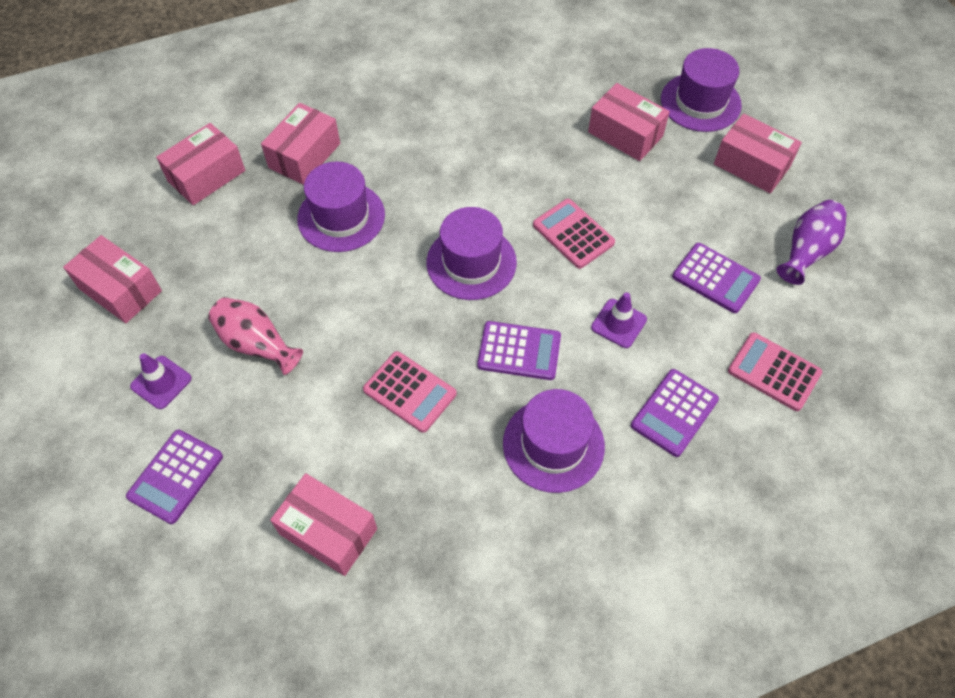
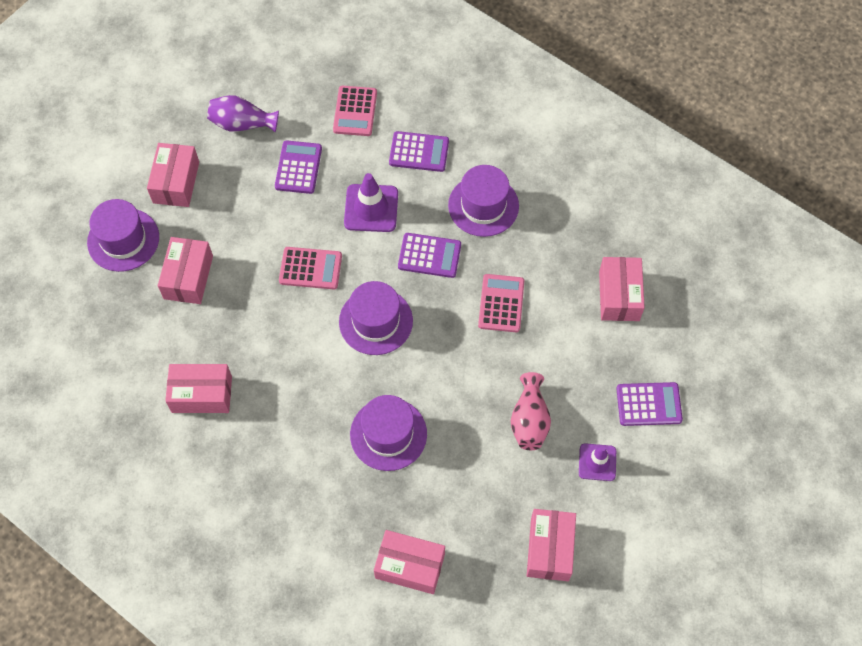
camera: 120 degrees left, 5 degrees up
(304, 155) = (344, 502): pink box -> pink box (202, 394)
(519, 351) = (429, 255): purple calculator -> purple calculator turned 120 degrees clockwise
(573, 234) = (310, 268): pink calculator -> pink calculator turned 105 degrees counterclockwise
(618, 323) = (371, 208): purple traffic cone -> purple traffic cone, size x1.55

